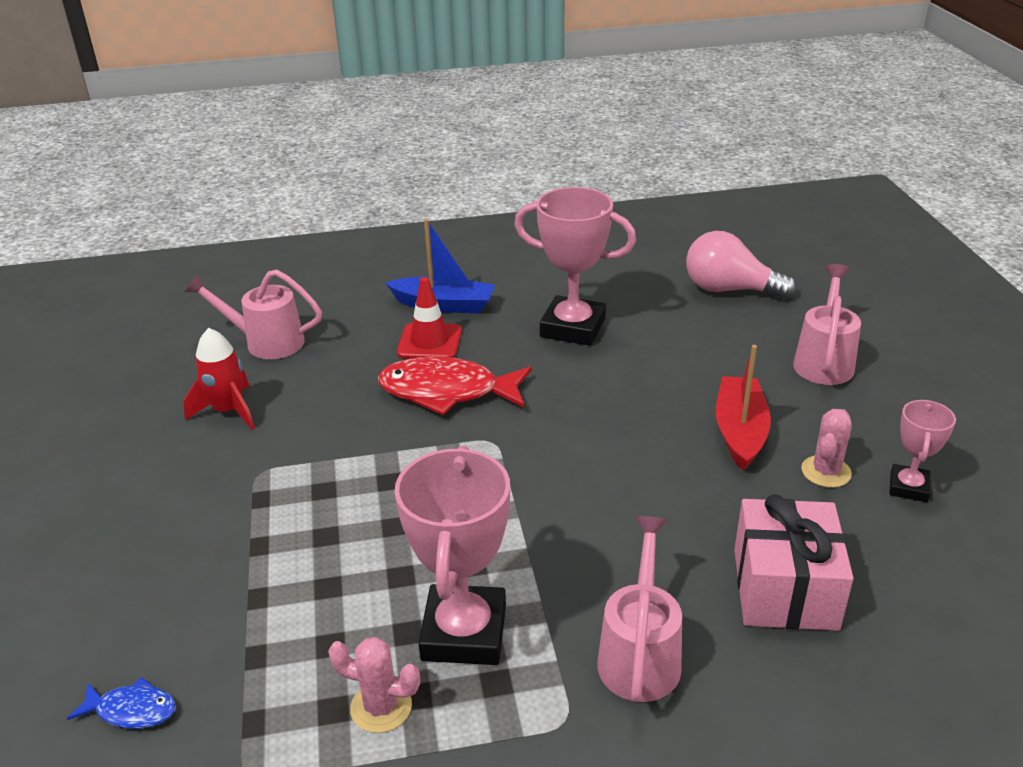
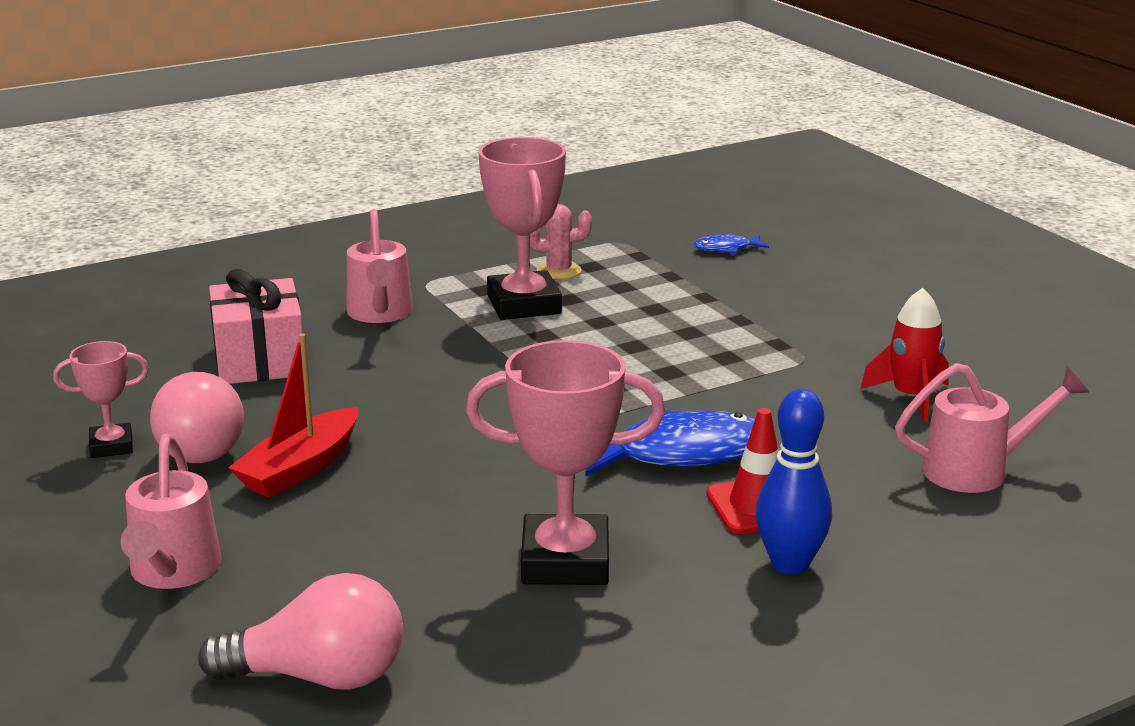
camera: 160 degrees right, 10 degrees down
(444, 305) = (790, 564): blue boat -> blue bowling pin
(447, 391) = (680, 454): red fish -> blue fish
(740, 431) = (300, 468): red boat -> red boat turned 45 degrees clockwise
(826, 472) = (202, 446): pink cactus -> pink light bulb
(908, 487) = (111, 446): pink trophy -> pink trophy turned 75 degrees clockwise

